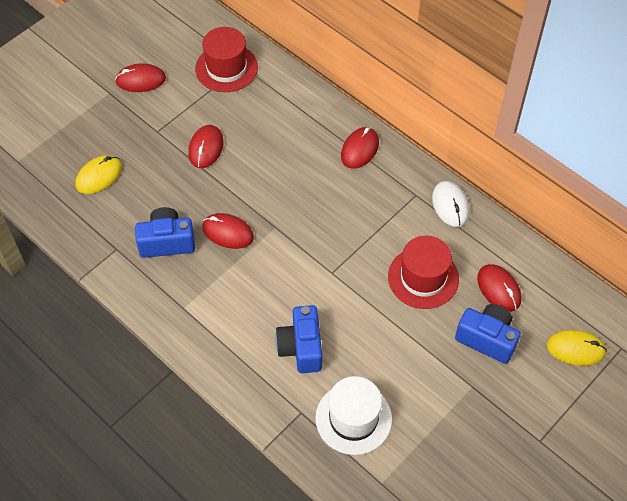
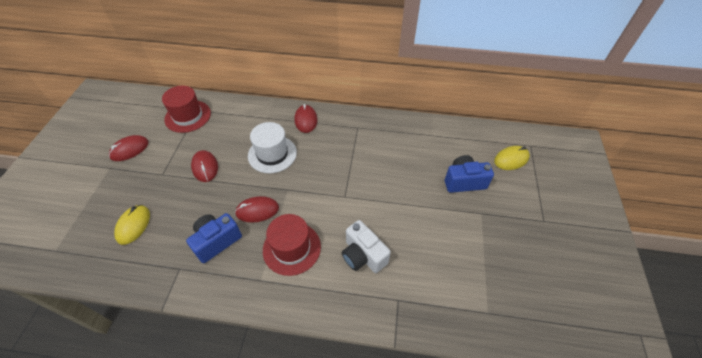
camera: 35 degrees left, 5 degrees down
(301, 347) = (363, 255): blue camera -> white camera
(353, 418) = (434, 280): white hat -> white hat (272, 154)
(423, 278) = (400, 168): red hat -> red hat (291, 248)
(450, 205) = (381, 123): white mouse -> none
(498, 289) = (445, 151): red mouse -> none

